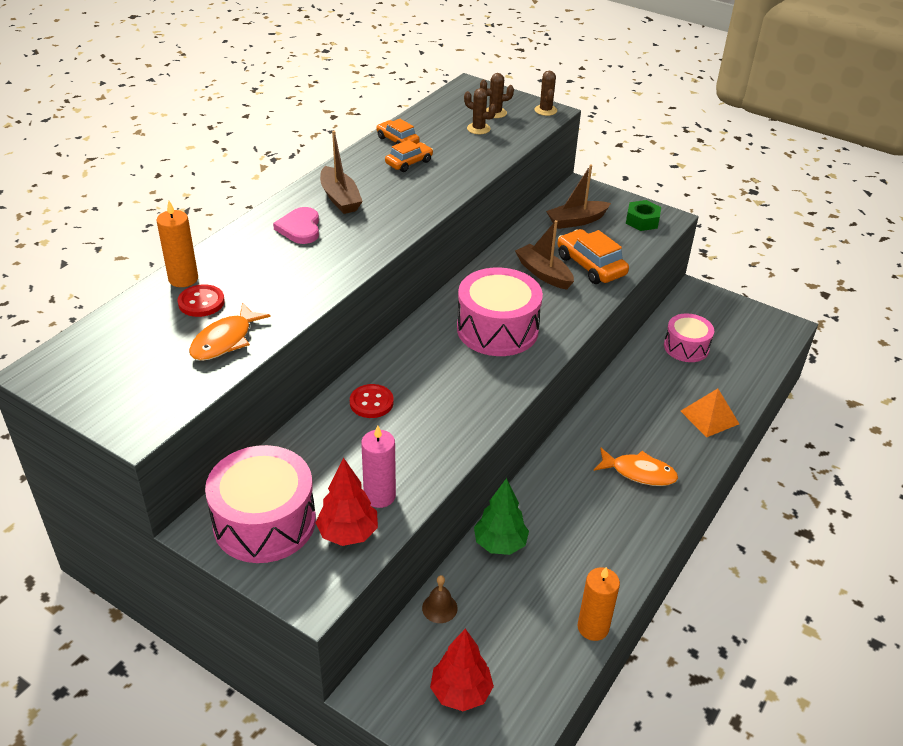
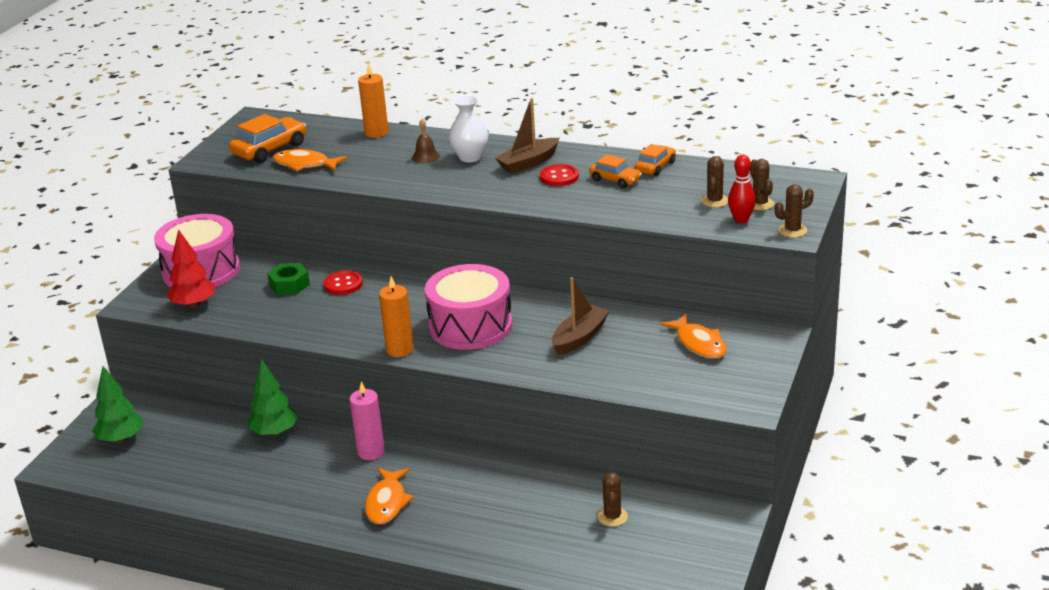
camera: 80 degrees right, 10 degrees down
(201, 302) = (349, 146): red button -> red button (559, 177)
(300, 228) = (470, 157): pink heart -> white vase
(379, 496) = (235, 309): pink candle -> pink candle (371, 452)
(439, 608) = (201, 414): brown bell -> brown bell (425, 157)
(461, 693) = (121, 439): red tree -> green tree
(517, 125) = (741, 220): none -> red bowling pin
(576, 221) = (699, 343): brown boat -> orange fish
(590, 265) = (611, 364): orange car -> orange car (270, 149)
(593, 627) = (189, 496): orange candle -> orange candle (400, 350)
(642, 221) = (730, 387): green nut -> green nut (289, 285)
(686, 347) = (612, 517): pink drum -> brown cactus
(709, 417) = (491, 545): orange pyramid -> none

